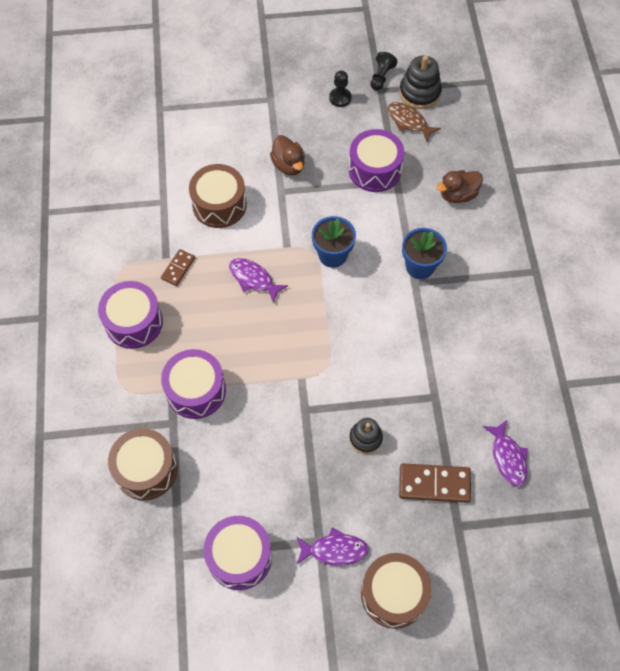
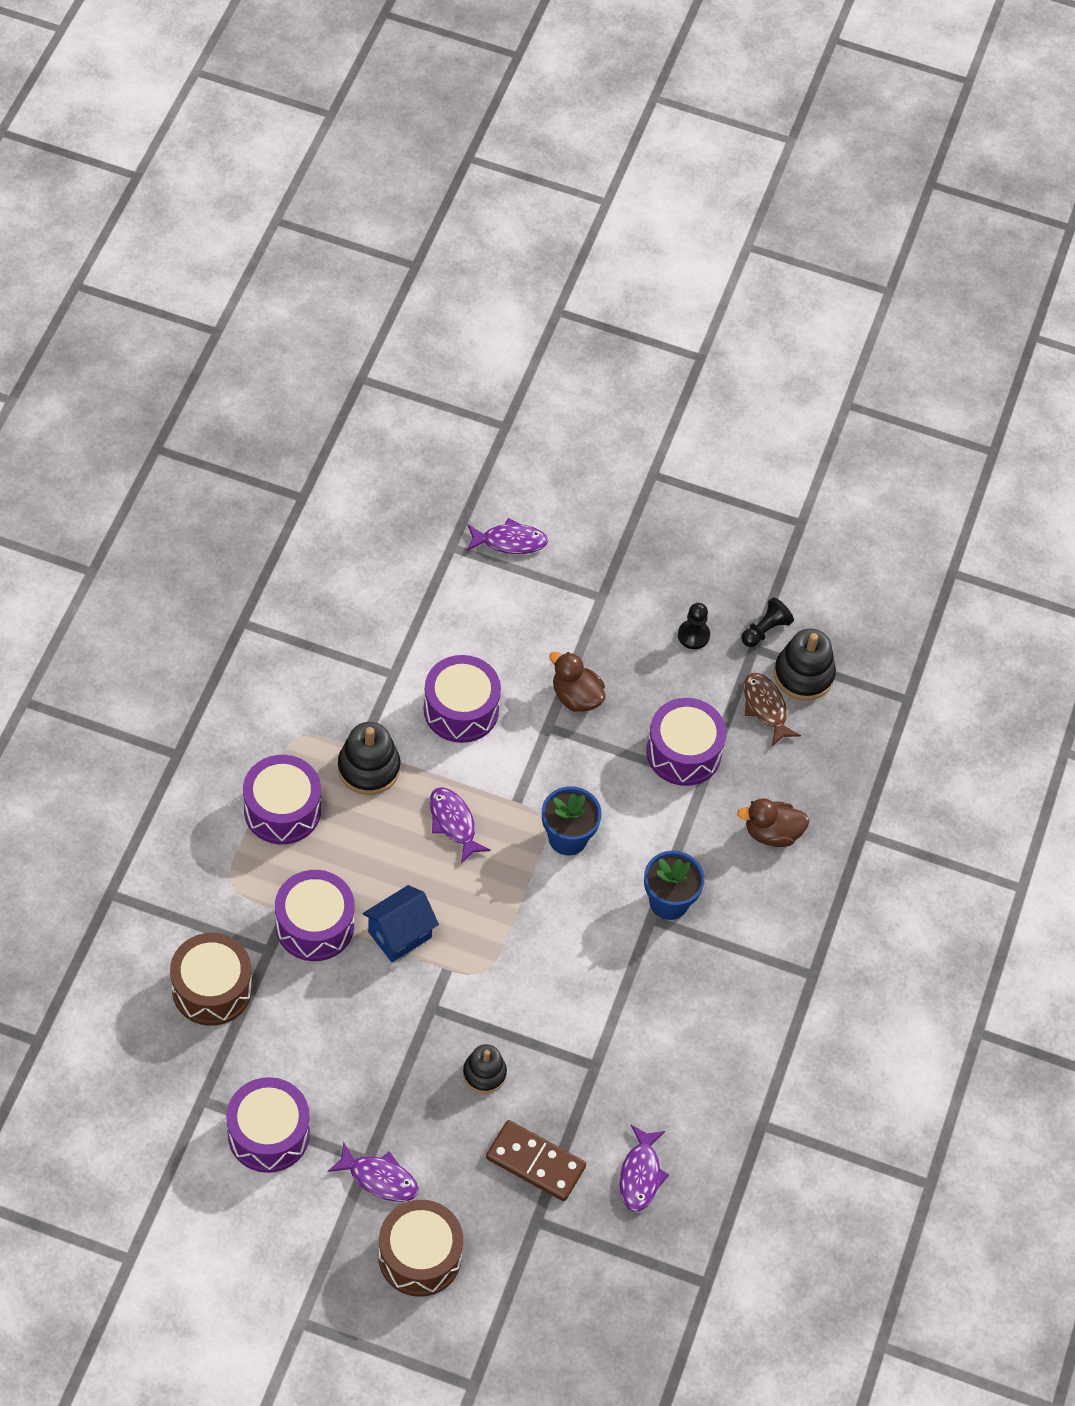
camera: 20 degrees right, 5 degrees down
(178, 268) = (369, 768): brown domino -> black stacking toy
(195, 90) = (510, 541): none -> purple fish
(219, 205) = (461, 709): brown drum -> purple drum
(257, 370) = (400, 934): none -> blue house
(288, 165) = (576, 697): brown duck -> brown duck turned 135 degrees clockwise

